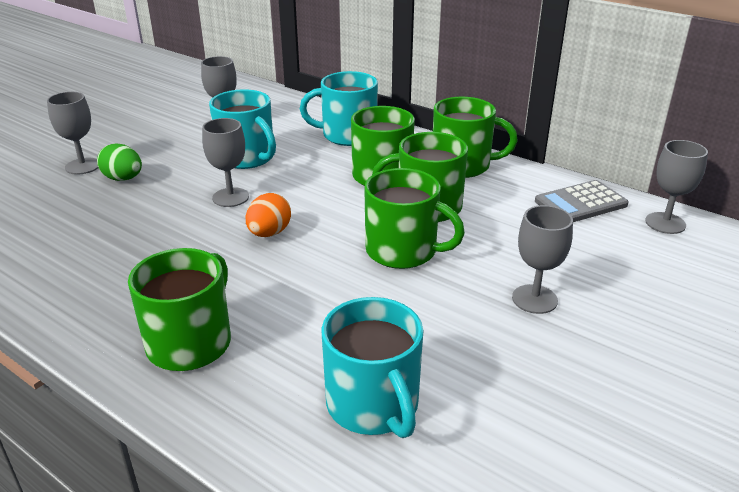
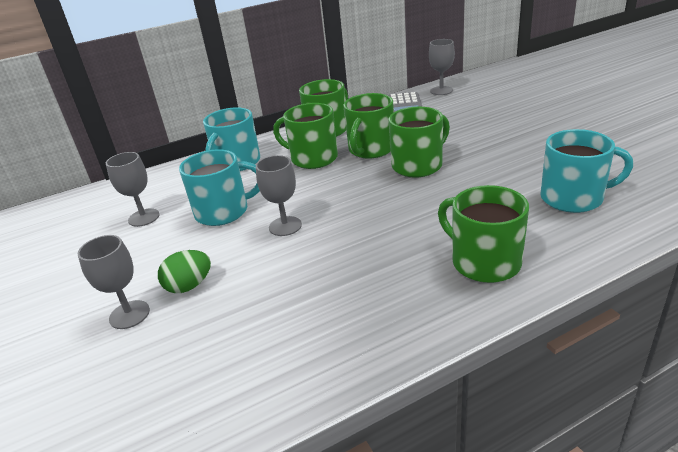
camera: 60 degrees left, 0 degrees up
(269, 233) = (357, 213): orange egg -> none
(534, 299) = (493, 136): grey goblet -> none

